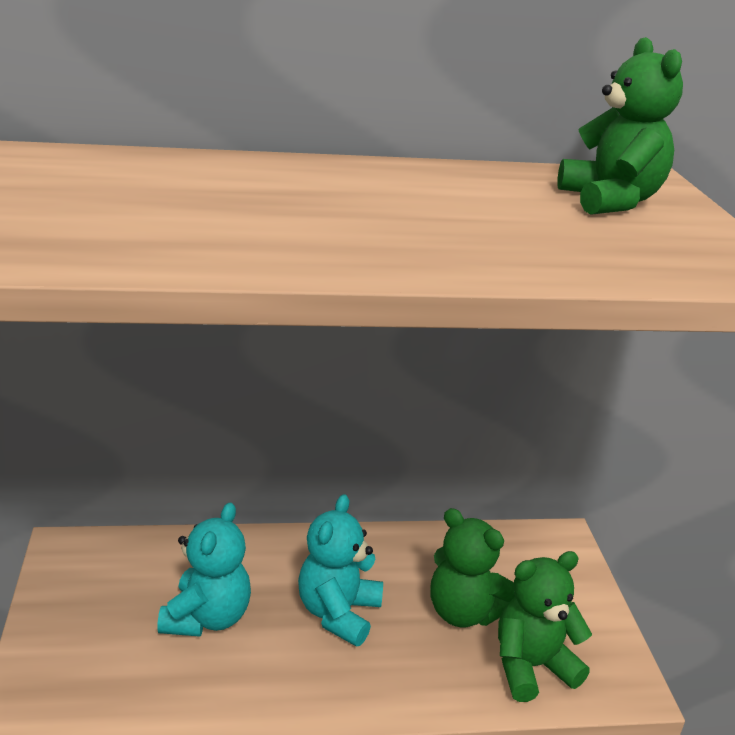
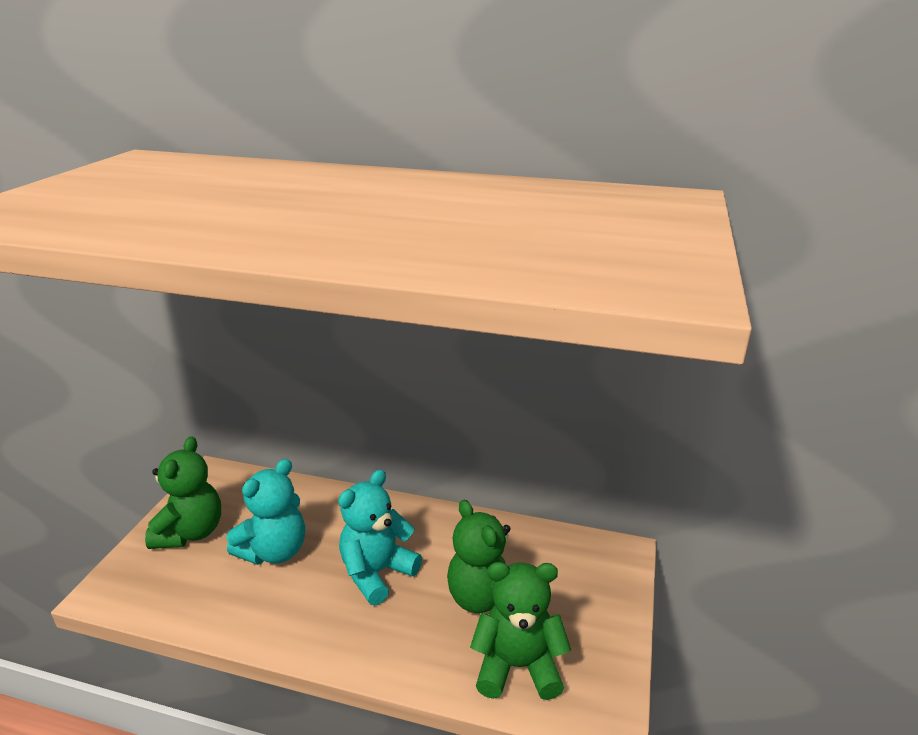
camera: 25 degrees right, 0 degrees up
(610, 201) = (600, 213): green teddy bear -> green teddy bear (191, 532)

